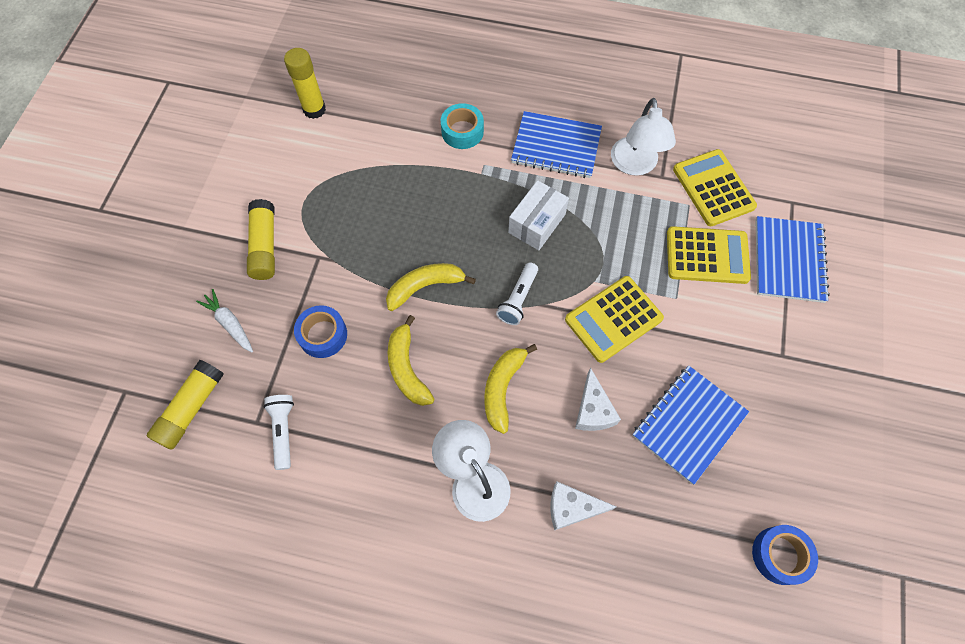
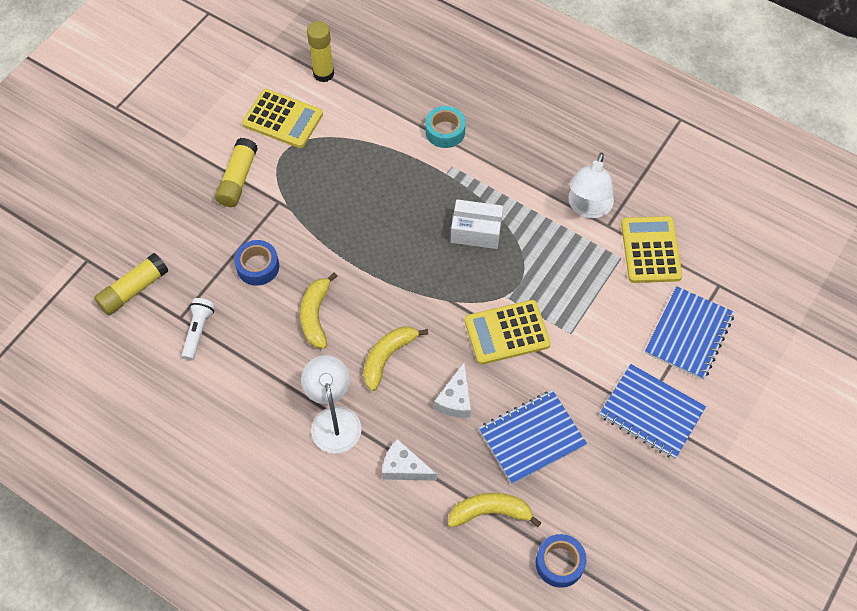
camera: 20 degrees right, 5 degrees down
(230, 323) = (187, 233): white carrot -> none
(425, 287) = (357, 254): yellow banana -> yellow banana (490, 512)
(518, 299) = (432, 290): white flashlight -> none
(537, 223) = (476, 231): white box -> white box turned 45 degrees clockwise
(556, 146) = (523, 170): blue notebook -> blue notebook (651, 412)
(707, 255) = (616, 306): yellow calculator -> yellow calculator (283, 119)

